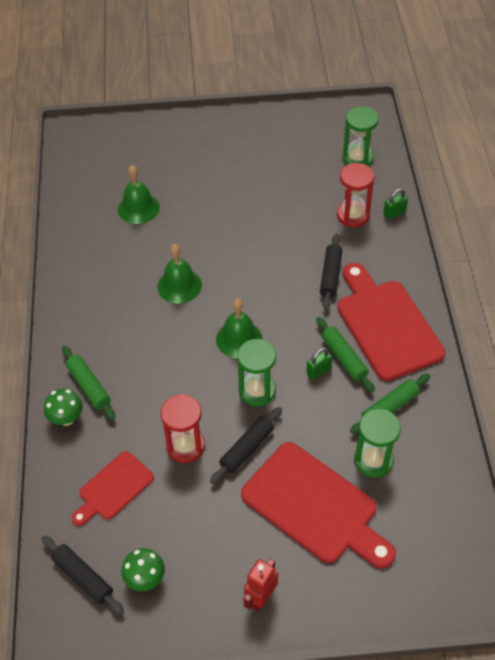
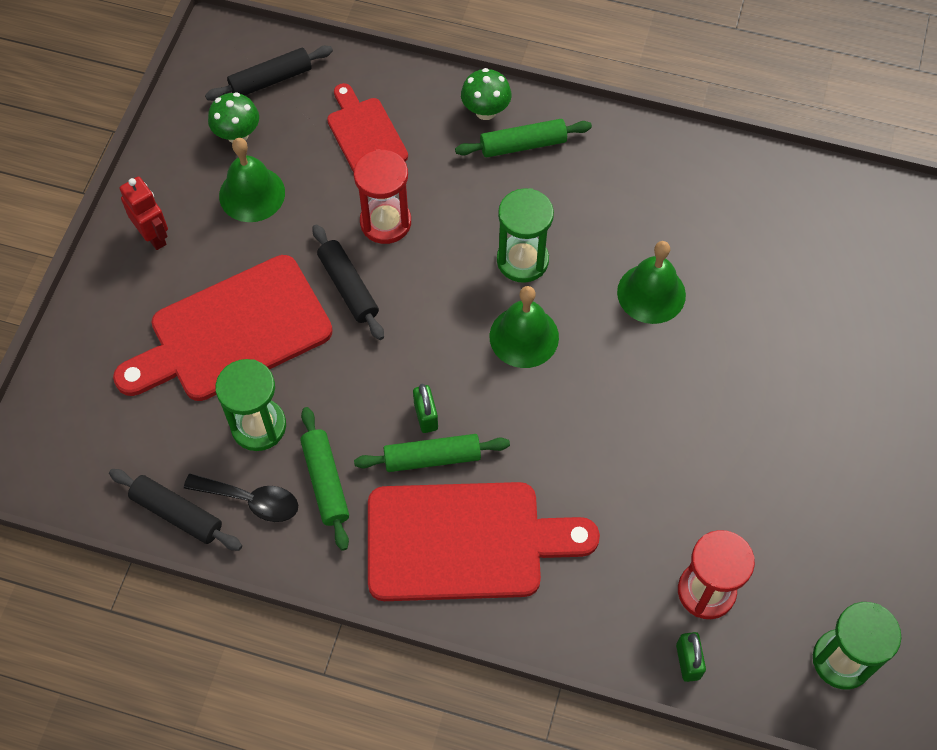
camera: 110 degrees right, 10 degrees up
(138, 208) = (828, 285): green bell -> green bell (252, 194)
(257, 391) = (429, 329): green hourglass -> green hourglass (522, 260)
(331, 275) = (591, 503): black rolling pin -> black rolling pin (177, 514)
(424, 443) = (251, 500): none -> black spoon

